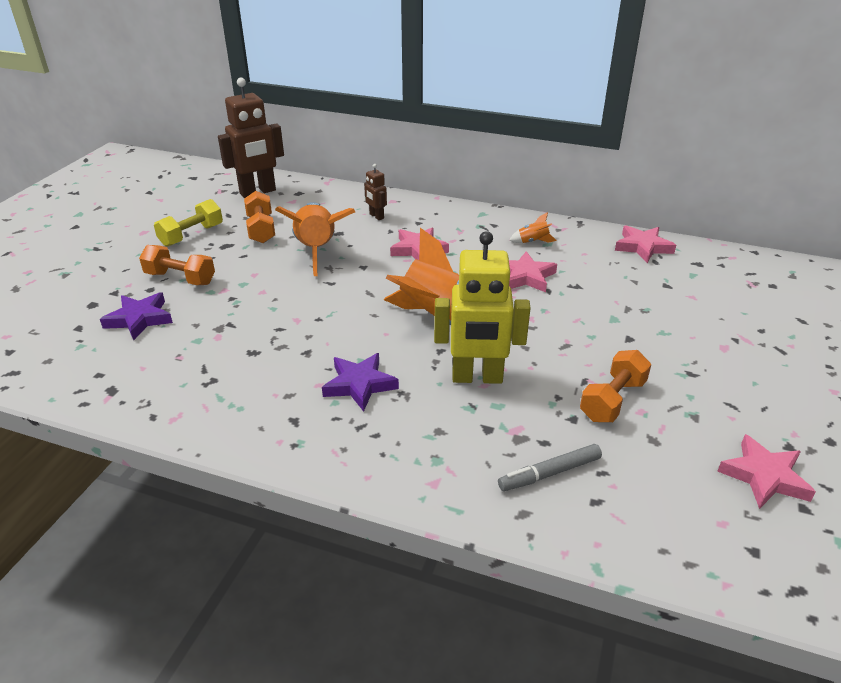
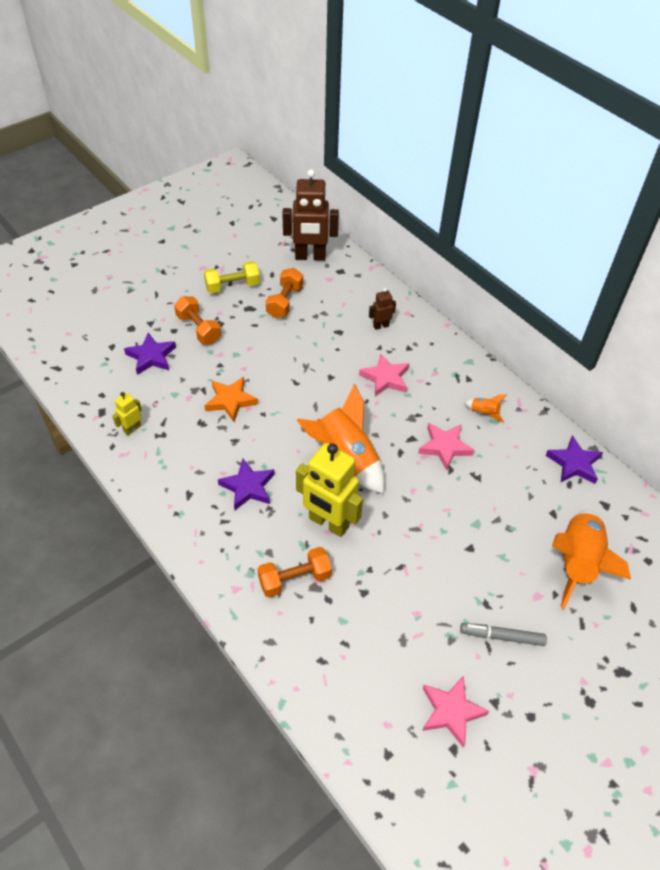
camera: 30 degrees right, 15 degrees up
(167, 390) = (132, 429): none -> yellow robot
(271, 321) = (230, 401): none -> orange star
(317, 251) = (309, 344): orange rocket -> orange rocket (577, 562)
(376, 216) = (381, 326): brown robot -> brown robot turned 75 degrees clockwise
(549, 473) = (311, 624): grey marker -> grey marker (502, 636)
(612, 400) = (405, 593): orange dumbbell -> orange dumbbell (294, 579)
(643, 247) = (574, 463): pink star -> purple star

